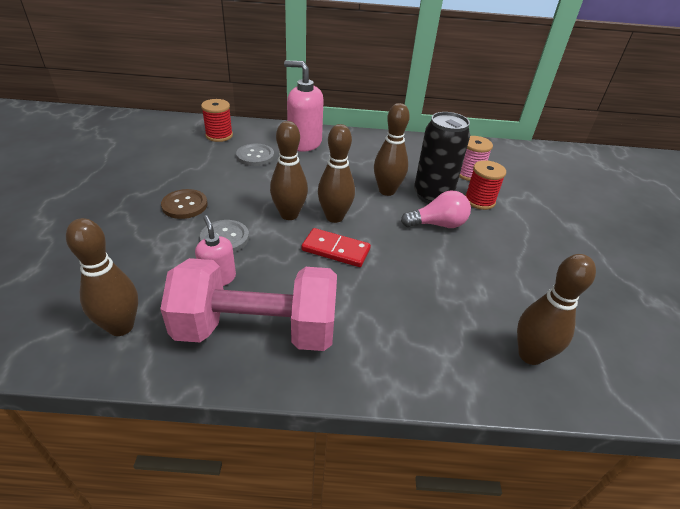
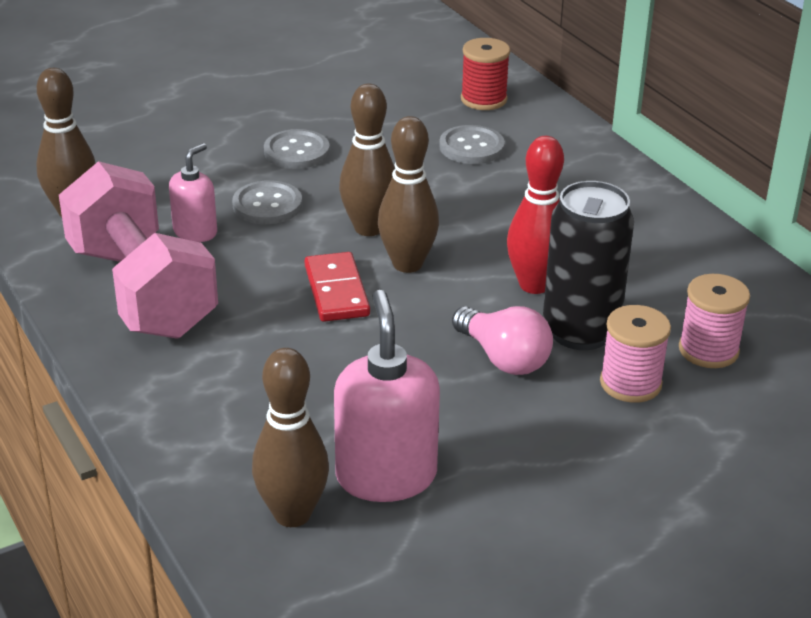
camera: 60 degrees right, 5 degrees down
(185, 205) = (296, 151): brown button -> grey button
(304, 143) = (566, 168): pink soap dispenser -> pink soap dispenser (386, 476)
(387, 191) = (534, 285): brown bowling pin -> red bowling pin
(479, 201) = (630, 383): red spool -> pink spool

